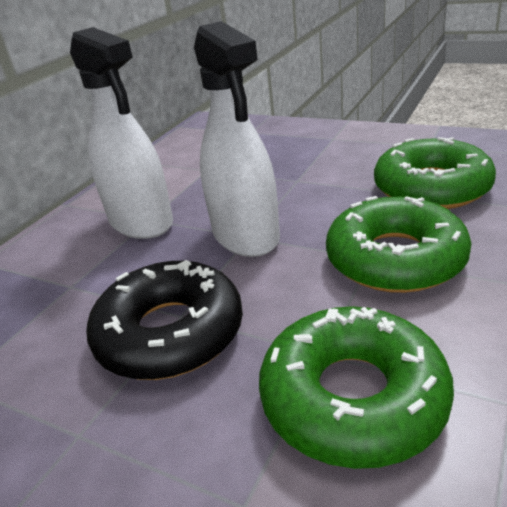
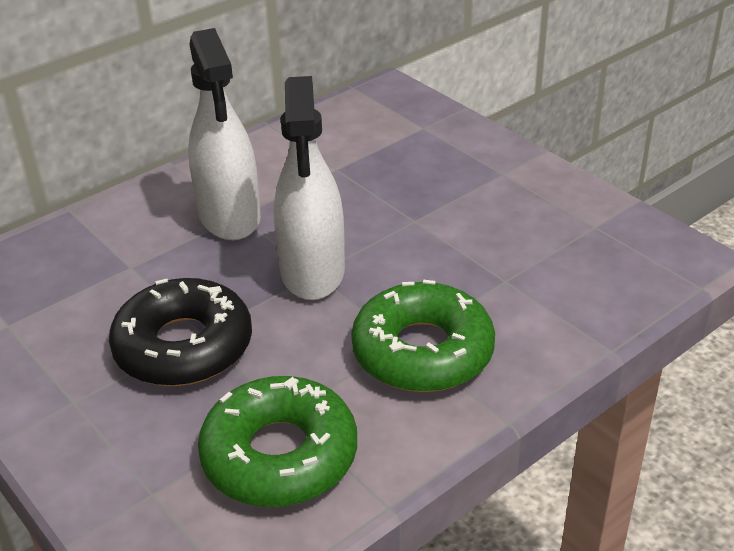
camera: 20 degrees right, 5 degrees up
(431, 188) = (537, 285): green donut -> none

